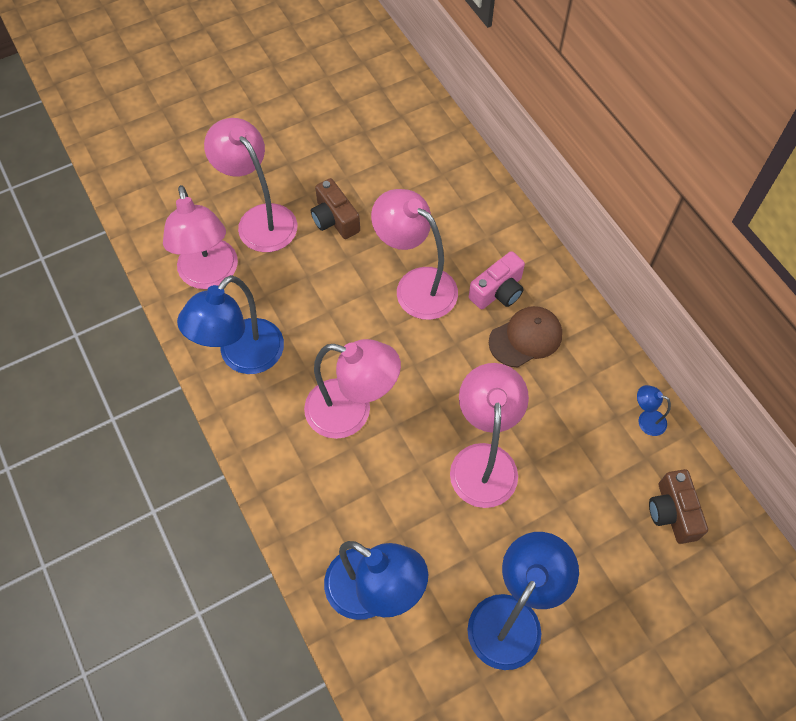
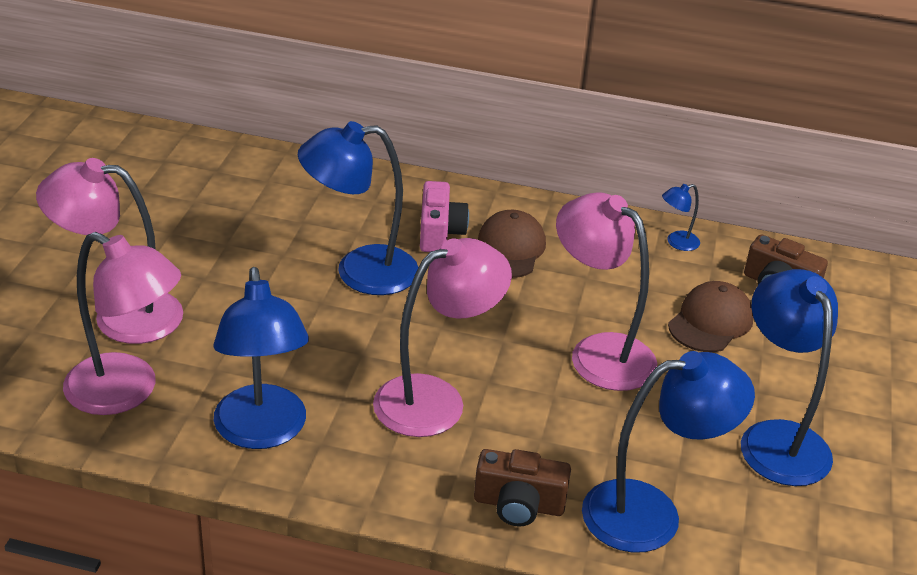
camera: 50 degrees left, 25 degrees down
(334, 219) = (205, 270): brown camera -> brown camera (519, 504)
(416, 285) = (359, 271): pink lamp -> blue lamp
(585, 499) = (710, 322): none -> brown cap

